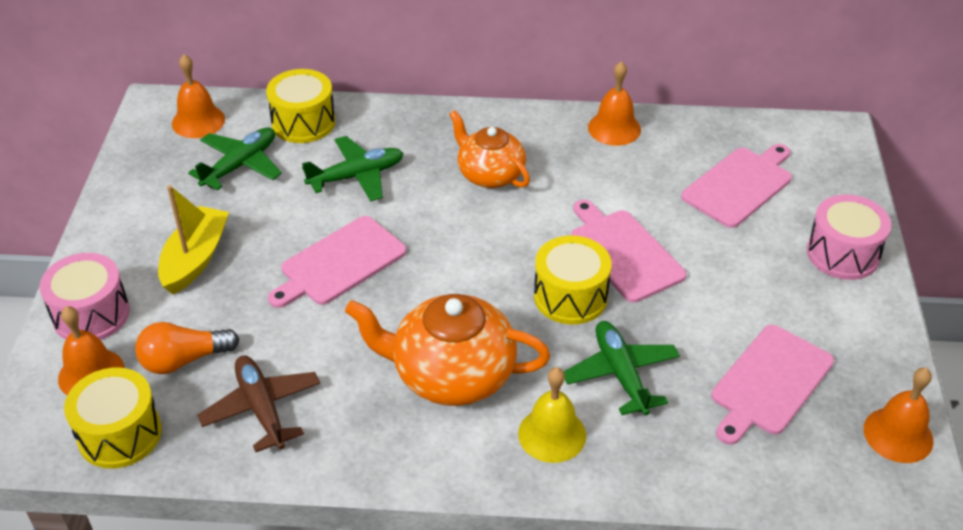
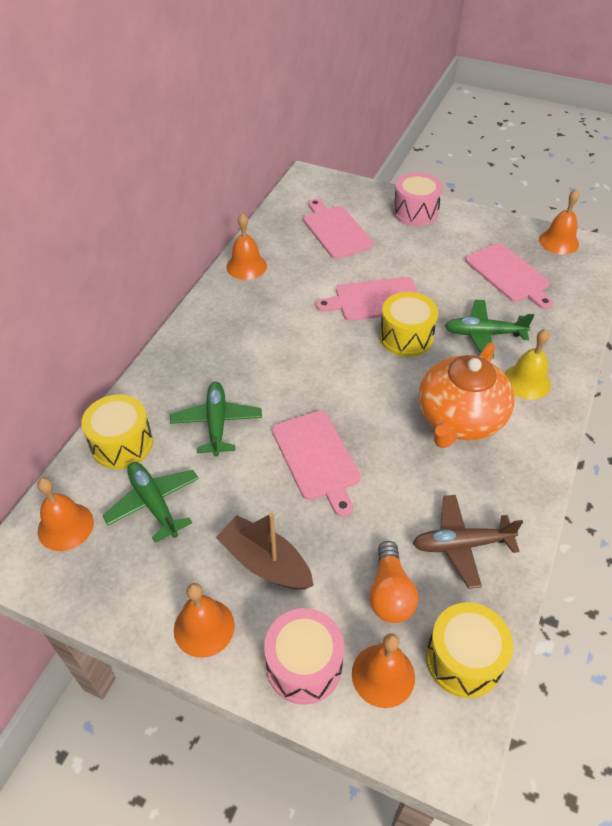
camera: 70 degrees left, 5 degrees up
(116, 238) = (204, 627): none -> orange bell
(195, 259) = (265, 562): yellow boat -> brown boat
(490, 174) = (259, 343): orange teapot -> none

